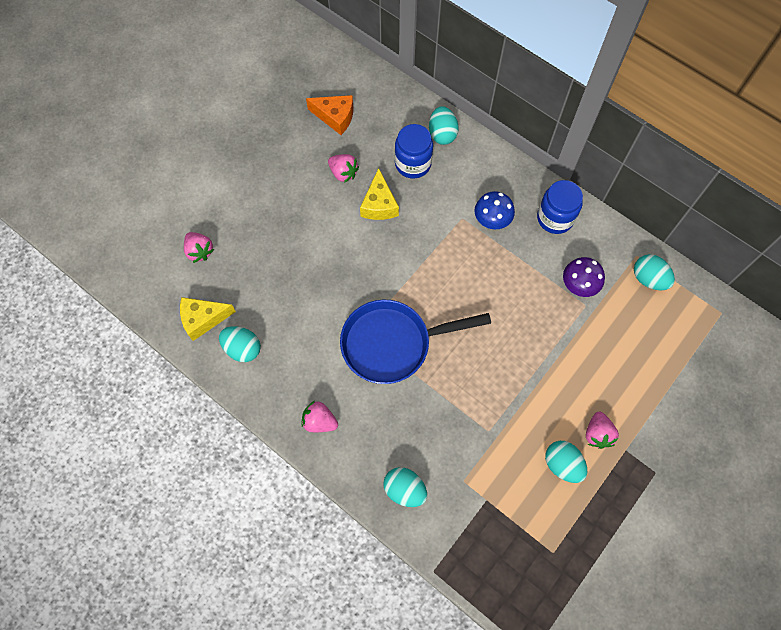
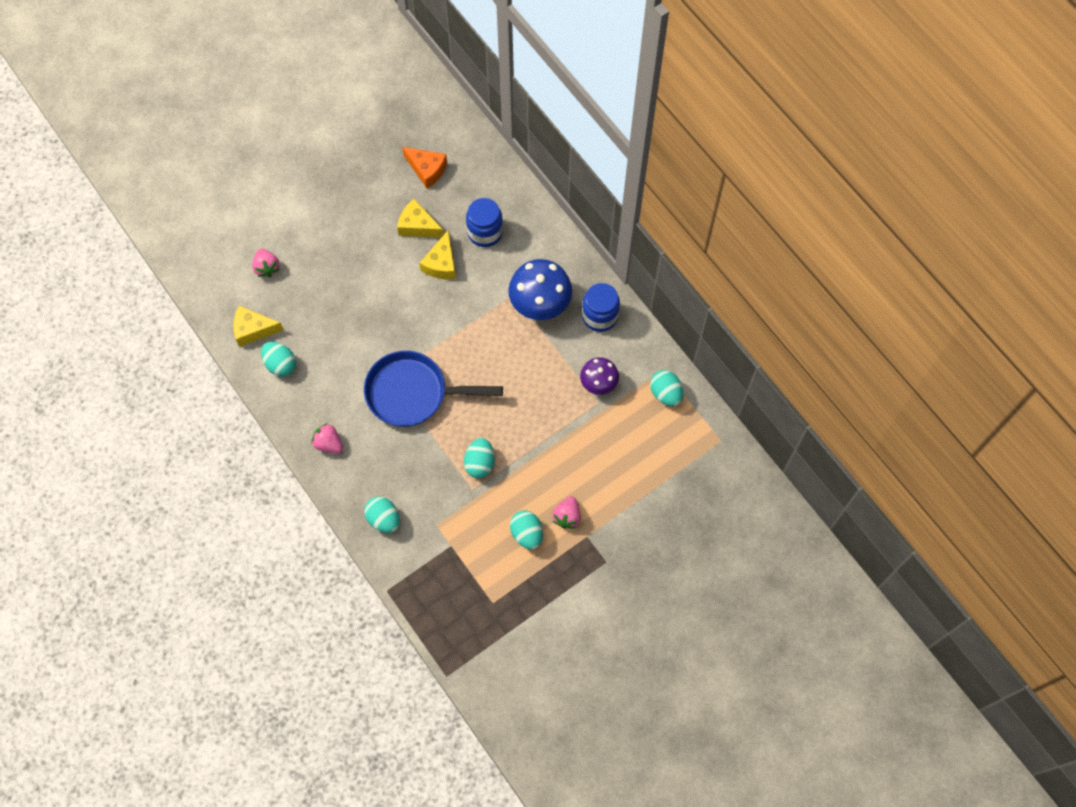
camera: 15 degrees right, 0 degrees up
(343, 173) = (418, 226): pink strawberry -> yellow cheese
(442, 134) = (522, 210): turquoise egg -> turquoise egg (480, 463)
(492, 220) = (540, 304): blue mushroom -> blue mushroom, size x1.67

